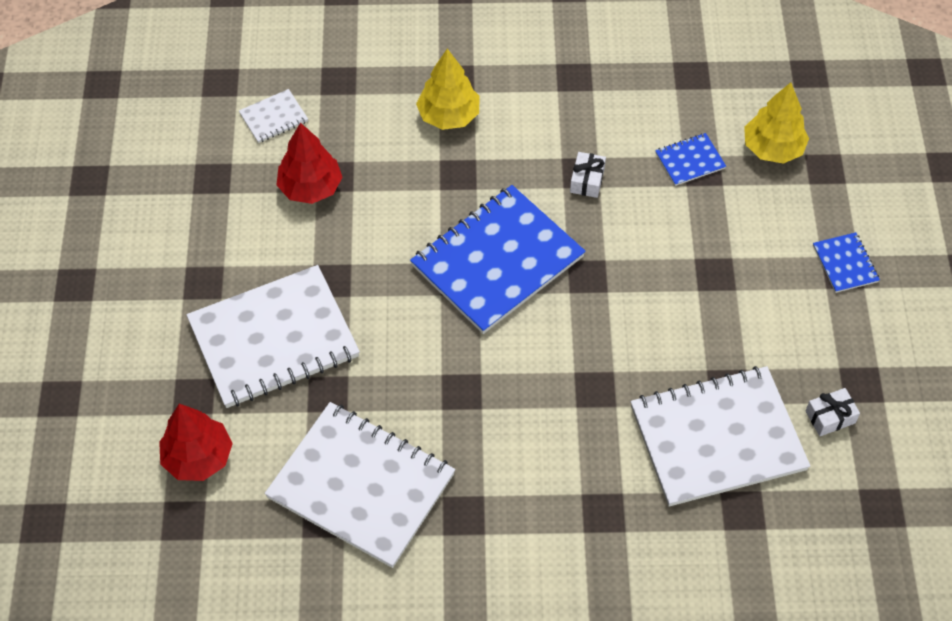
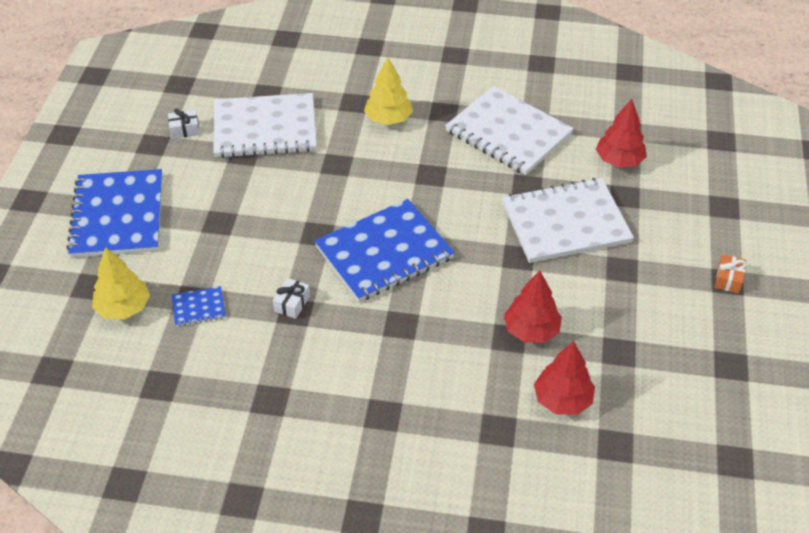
camera: 170 degrees left, 10 degrees down
(73, 287) = (728, 279): none -> orange gift
(274, 117) = (562, 400): white notebook -> red tree
(449, 116) = (398, 378): yellow tree -> yellow tree (388, 119)
(845, 264) = (118, 215): blue notebook -> blue notebook, size x2.32

